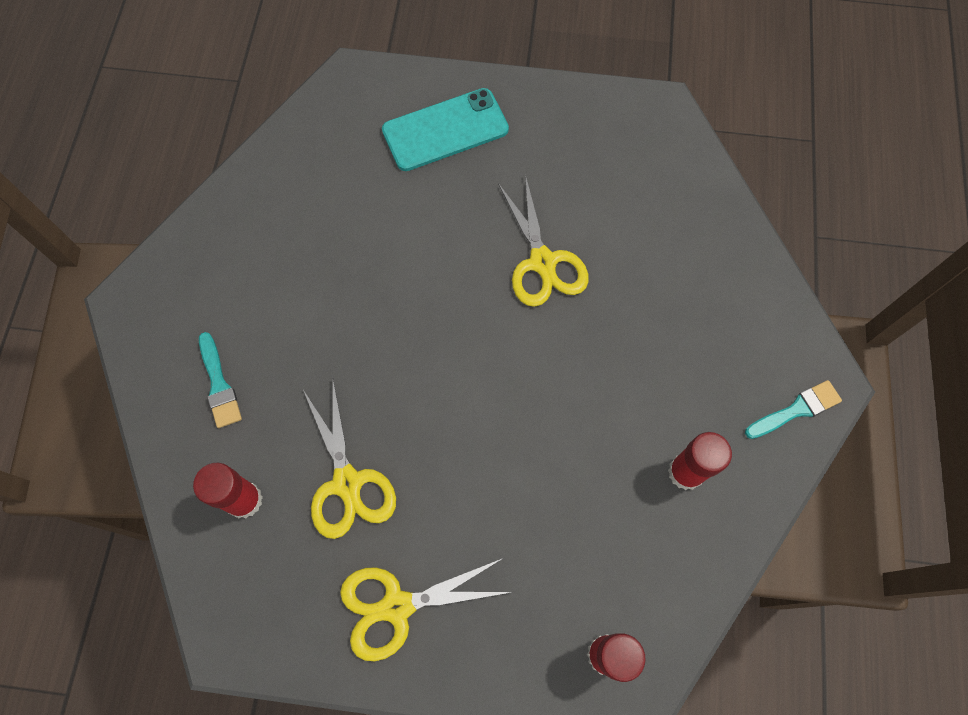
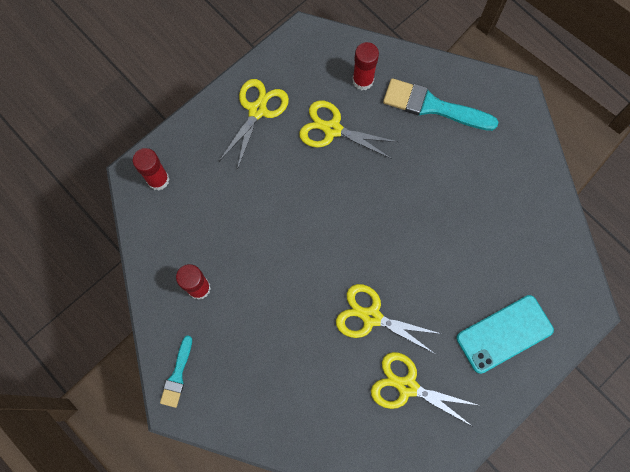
camera: 130 degrees right, 5 degrees up
(219, 385) = (433, 106): turquoise brush -> turquoise brush, size x1.79
(445, 130) = (504, 334): turquoise phone -> turquoise phone turned 45 degrees clockwise
(581, 178) = (407, 386): none -> yellow scissors

